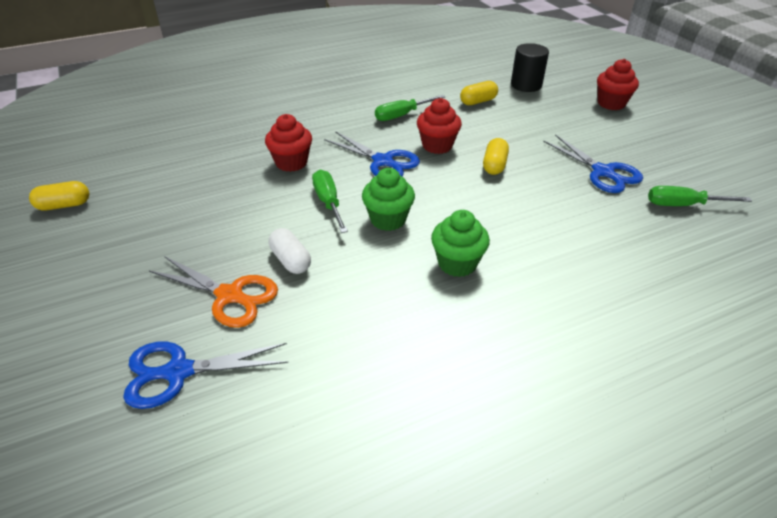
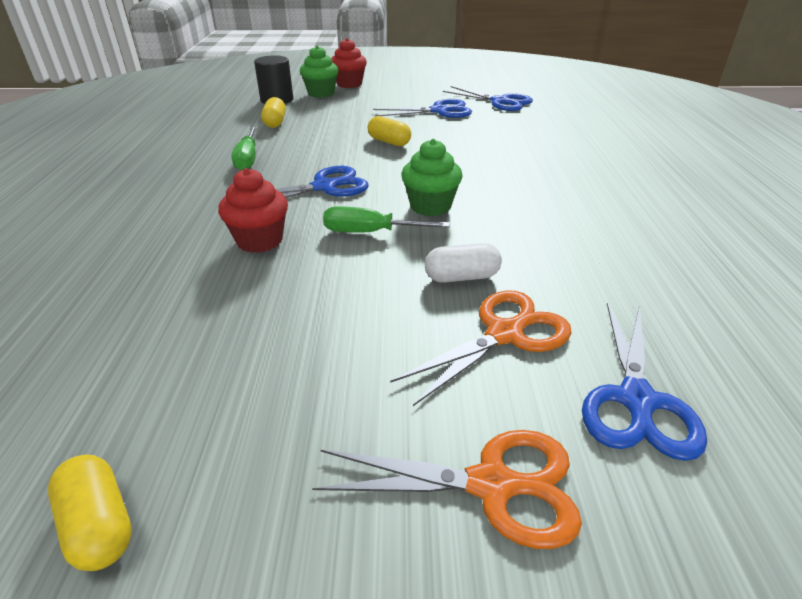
camera: 65 degrees left, 5 degrees down
(64, 205) = (99, 524): yellow capsule -> yellow capsule turned 45 degrees counterclockwise
(97, 316) = (492, 485): none -> orange scissors
(437, 145) = (328, 156): red cupcake -> none
(457, 263) = (520, 190): green cupcake -> green cupcake (321, 93)
(683, 205) = (500, 102): green screwdriver -> blue scissors

